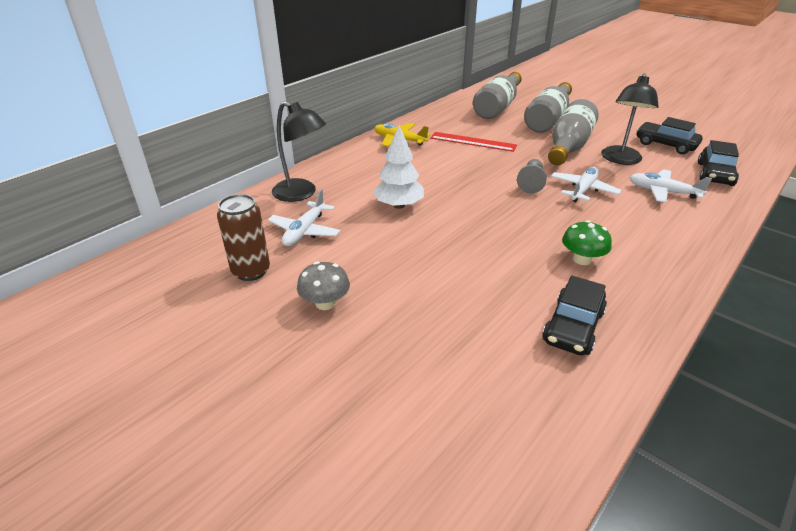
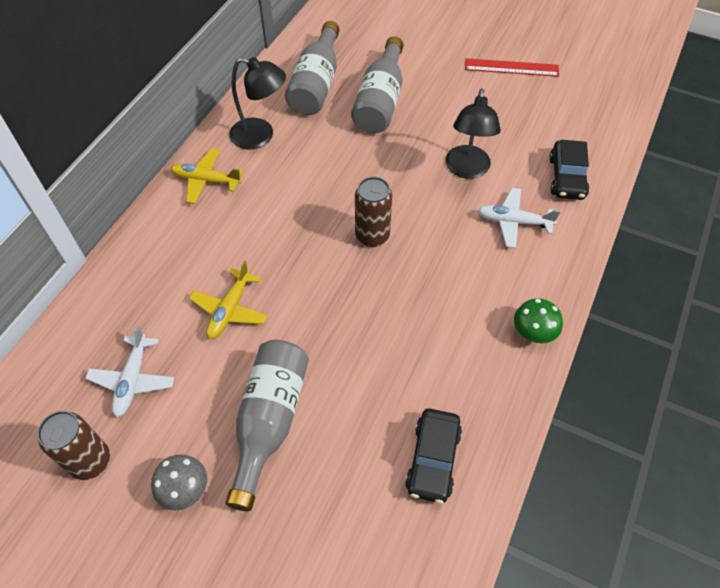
camera: 15 degrees left, 20 degrees up
(301, 193) = (110, 313): black lamp -> black lamp (260, 136)
(399, 205) = (230, 310): white tree -> yellow plane
(473, 141) = (296, 166): red ruler -> red ruler (511, 67)
(531, 183) = (372, 236): grey pawn -> brown can
(568, 147) = (408, 155): grey bottle -> grey bottle (269, 421)
(582, 259) = (435, 357): green mushroom -> green mushroom (533, 332)
(583, 190) = (429, 236): white plane -> none
(665, 145) = (515, 130): black car -> none

